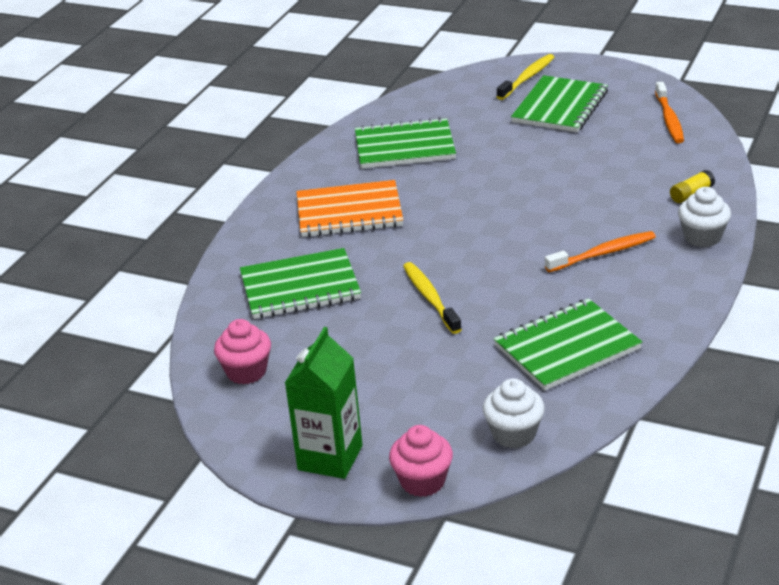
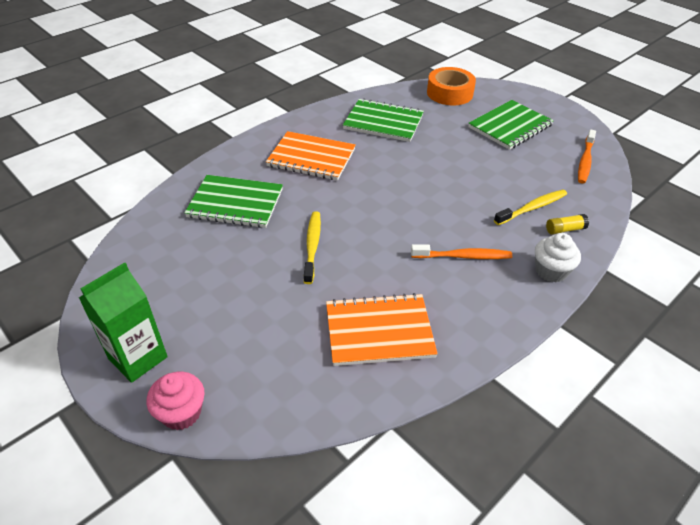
camera: 20 degrees right, 10 degrees up
(246, 372) = (147, 257): pink cupcake -> none
(460, 90) = (449, 93): none -> orange tape
(514, 434) = (281, 398): white cupcake -> none
(527, 78) = (501, 98): yellow toothbrush -> yellow toothbrush (532, 208)
(567, 347) = (379, 331): green notebook -> orange notebook

